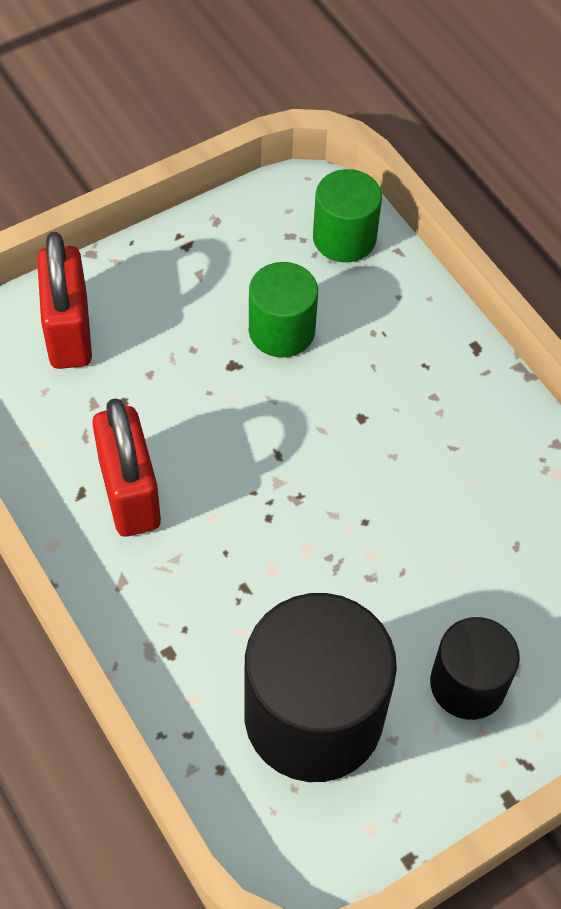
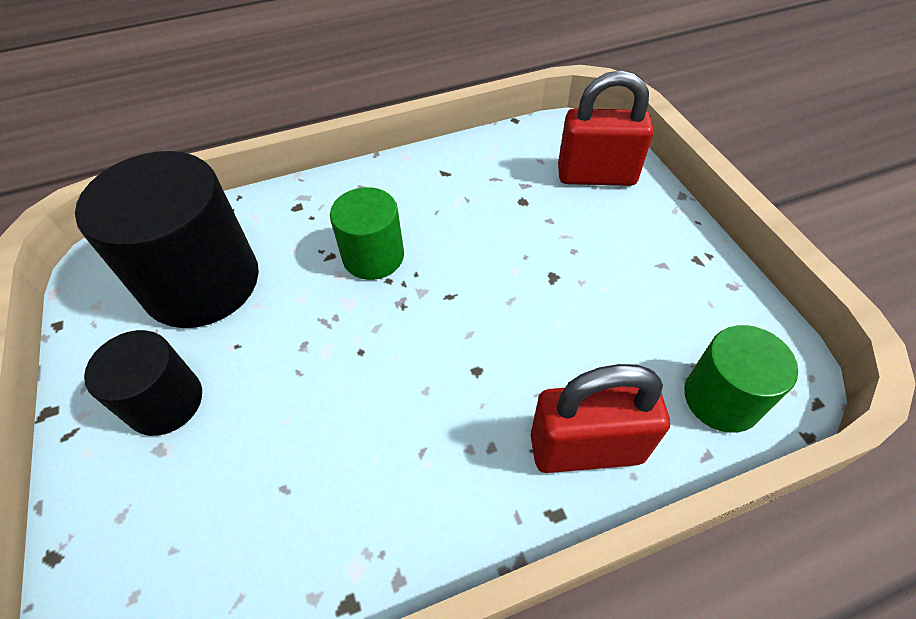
camera: 105 degrees right, 5 degrees down
(129, 493) = (436, 197): red padlock -> red padlock (586, 448)
(281, 331) = (590, 319): green cylinder -> green cylinder (373, 256)

